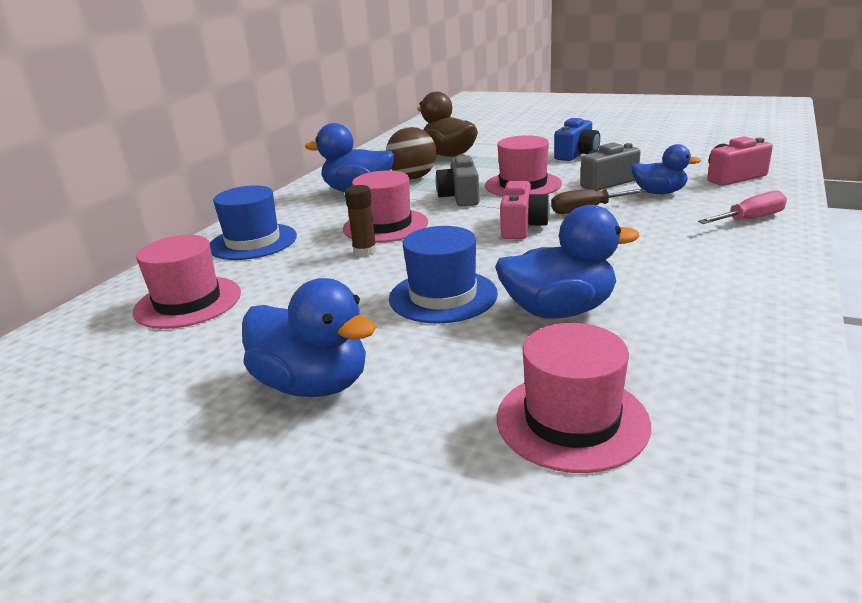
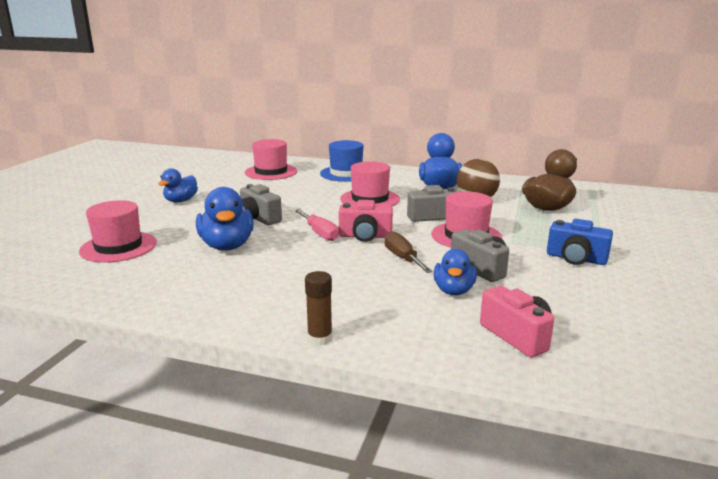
camera: 80 degrees right, 5 degrees down
(313, 384) = (181, 201): blue duck -> blue duck, size x0.65
(365, 251) = (327, 198): brown glue stick -> brown glue stick (320, 338)
(443, 296) = (258, 218): blue hat -> grey camera
(750, 219) = (378, 327): pink screwdriver -> pink screwdriver (320, 233)

